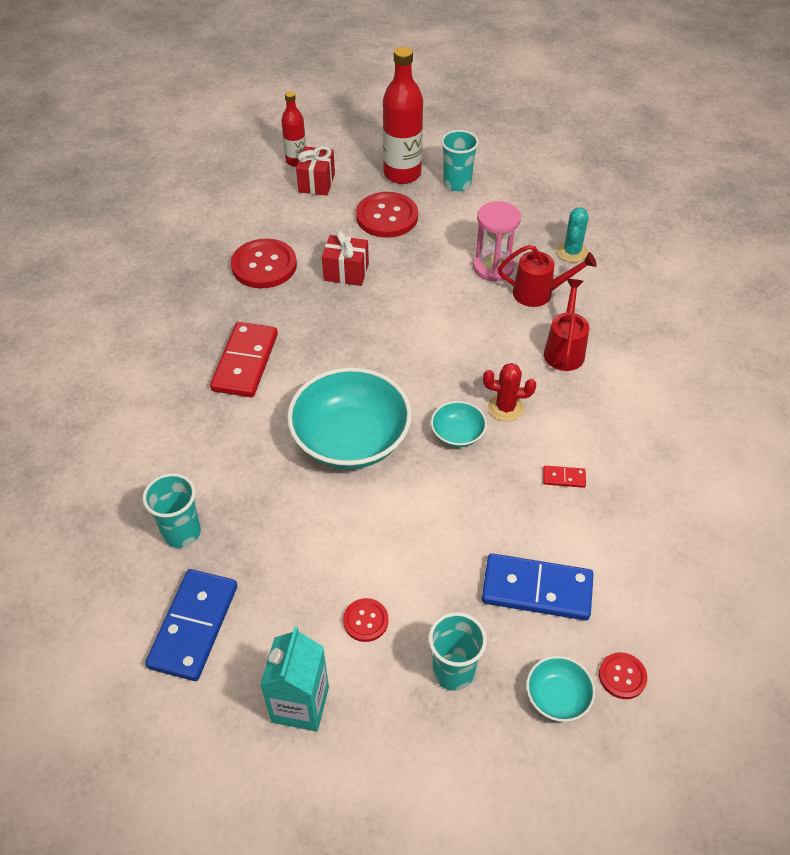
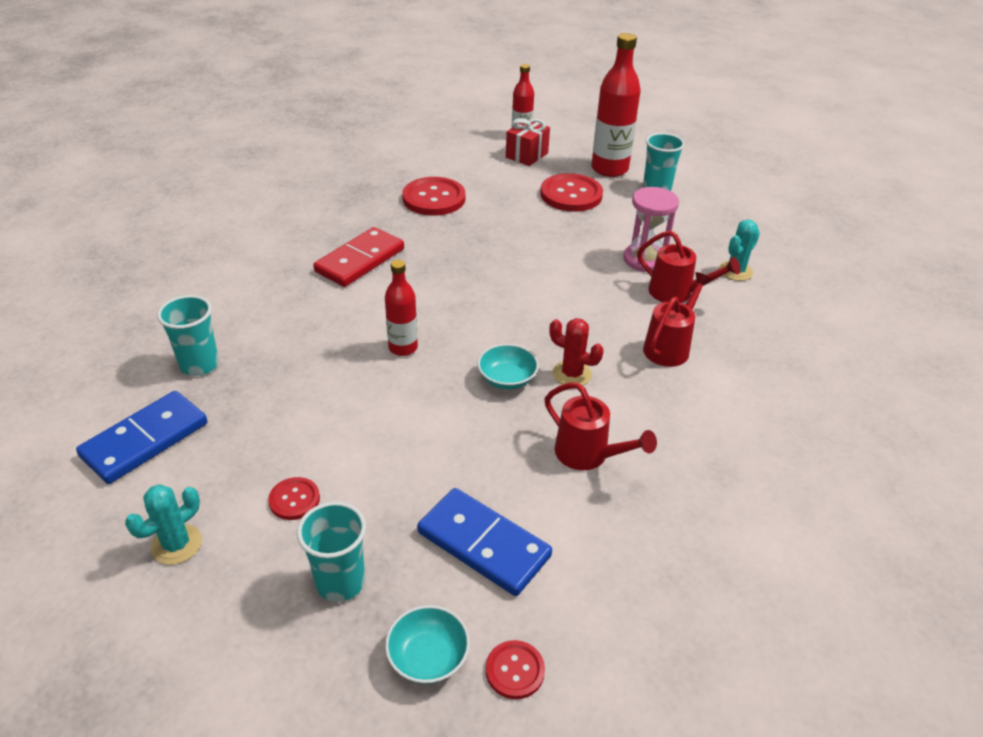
camera: 25 degrees right, 10 degrees down
(300, 704) = (176, 544): turquoise carton -> turquoise cactus
(346, 272) = (501, 223): red gift -> none
(351, 439) = (403, 348): turquoise bowl -> red bottle
(564, 478) = (588, 455): red domino -> red watering can

